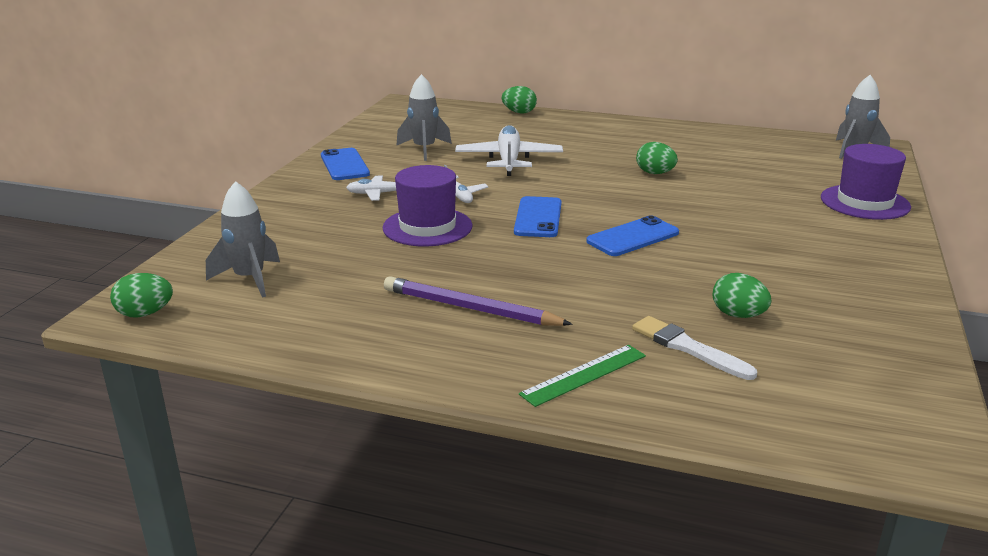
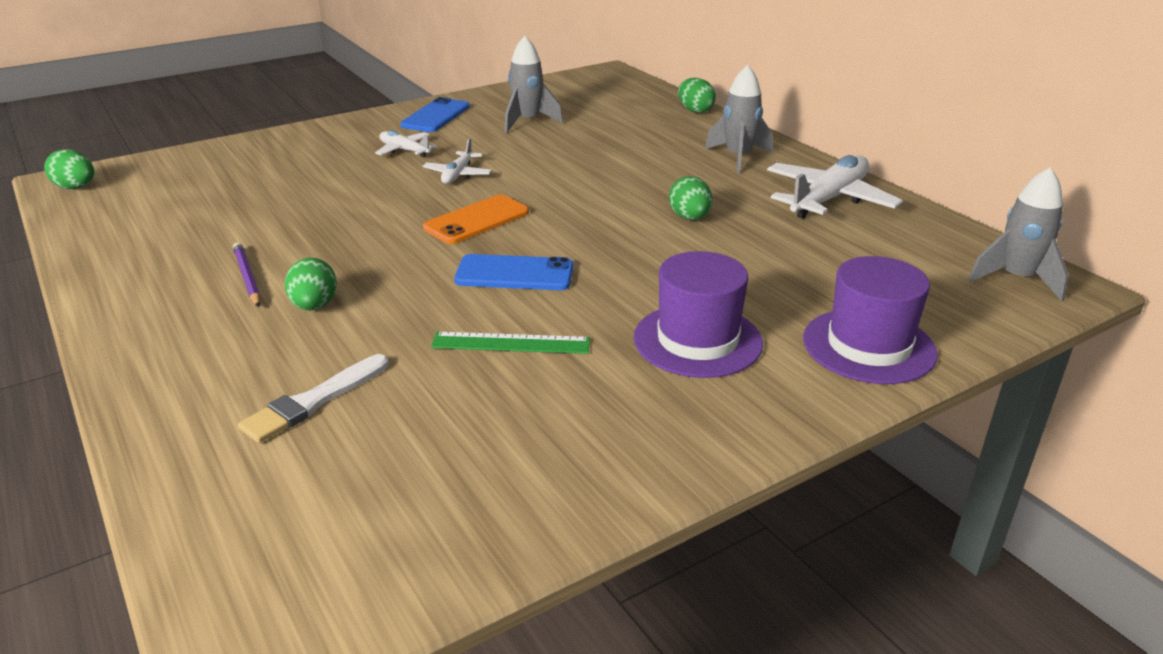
camera: 40 degrees right, 5 degrees up
(250, 279) = (177, 187): grey rocket -> grey rocket (738, 157)
(427, 227) = (374, 194): purple hat -> purple hat (697, 340)
(470, 308) = (247, 277): purple pencil -> purple pencil, size x0.62
(509, 160) = (577, 156): white plane -> white plane (829, 199)
(538, 218) = (476, 220): blue phone -> orange phone
(584, 375) = (190, 377): green ruler -> green ruler (511, 343)
(688, 348) = (314, 401): white brush -> white brush turned 135 degrees counterclockwise
(738, 315) = (427, 396): green egg -> green egg (314, 306)

